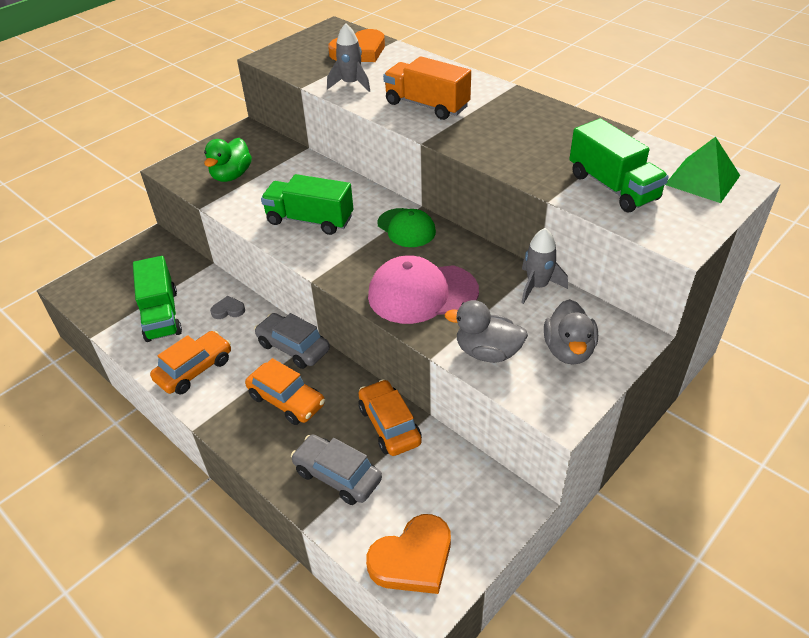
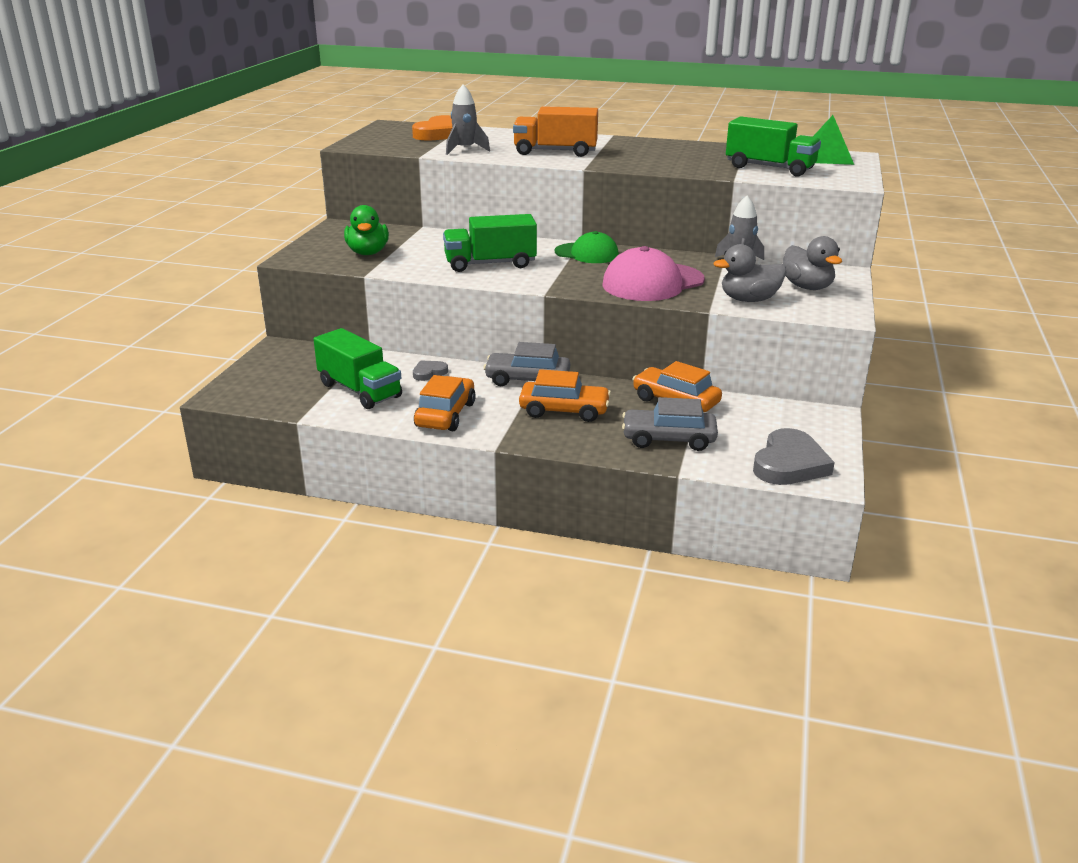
camera: 30 degrees left, 15 degrees down
(413, 559) = (789, 464): orange heart -> grey heart

